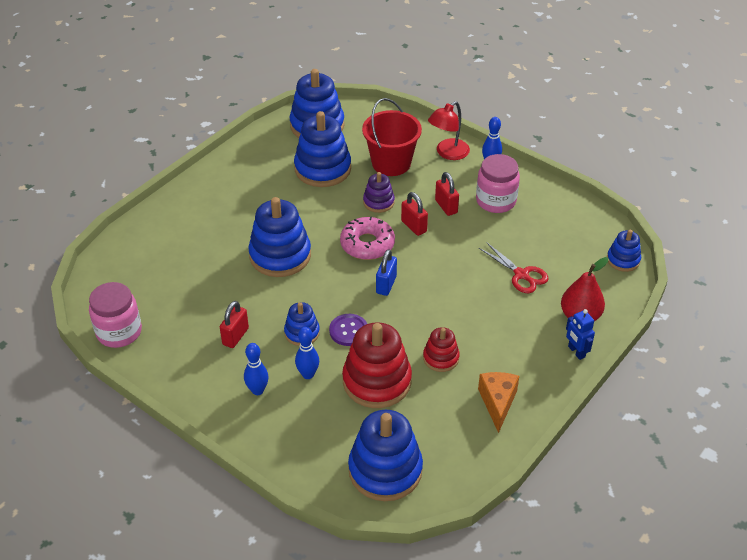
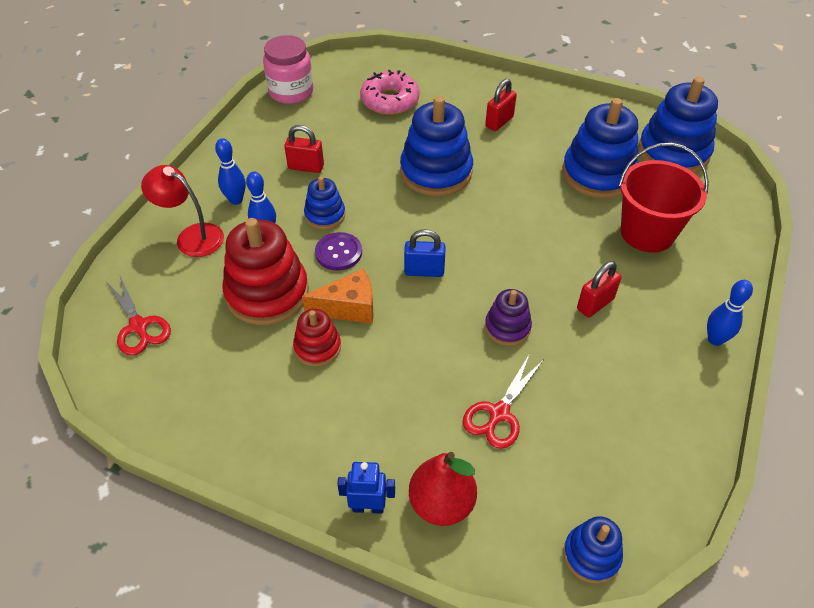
camera: 75 degrees right, 5 degrees up
(367, 244) = (486, 240): pink donut -> pink donut (390, 100)
(378, 202) = (566, 235): purple stacking toy -> purple stacking toy (507, 327)
(385, 470) = (139, 326): blue stacking toy -> red scissors
(414, 226) = (539, 278): red padlock -> red padlock (499, 122)
(448, 153) = (705, 287): red lamp -> red lamp (192, 236)
(496, 201) = (637, 359): pink jar -> none
(497, 403) = (254, 421): orange cheese -> orange cheese (349, 308)
(576, 352) = (368, 507): blue robot -> blue robot turned 45 degrees clockwise

